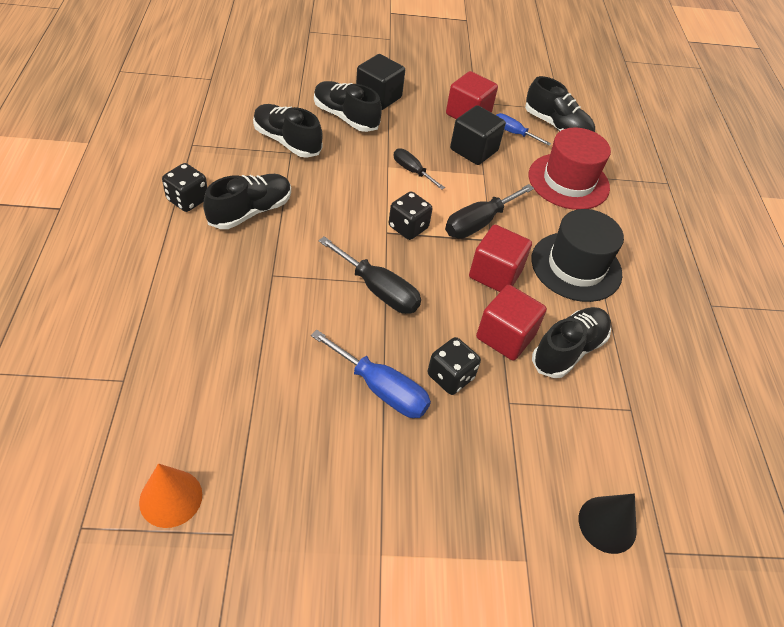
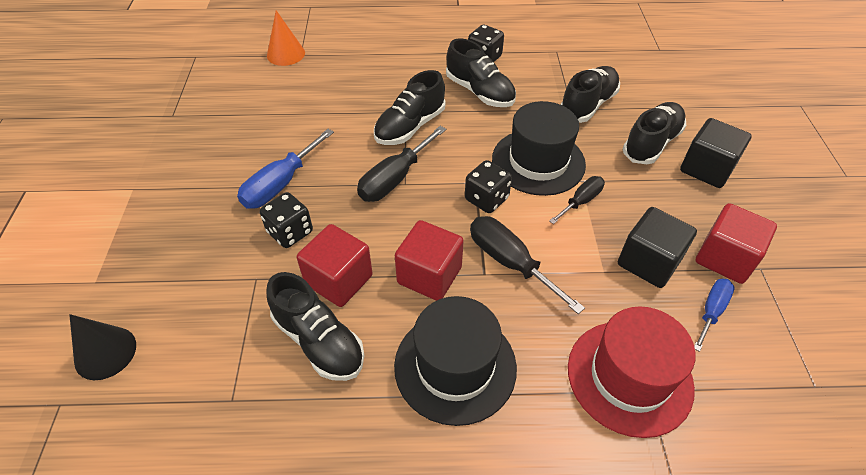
camera: 95 degrees right, 0 degrees up
(171, 498) = (205, 86): orange cone -> orange cone (286, 54)
(362, 187) = (538, 161): none -> black hat
(556, 126) = (762, 374): black shoe -> black shoe (410, 127)

